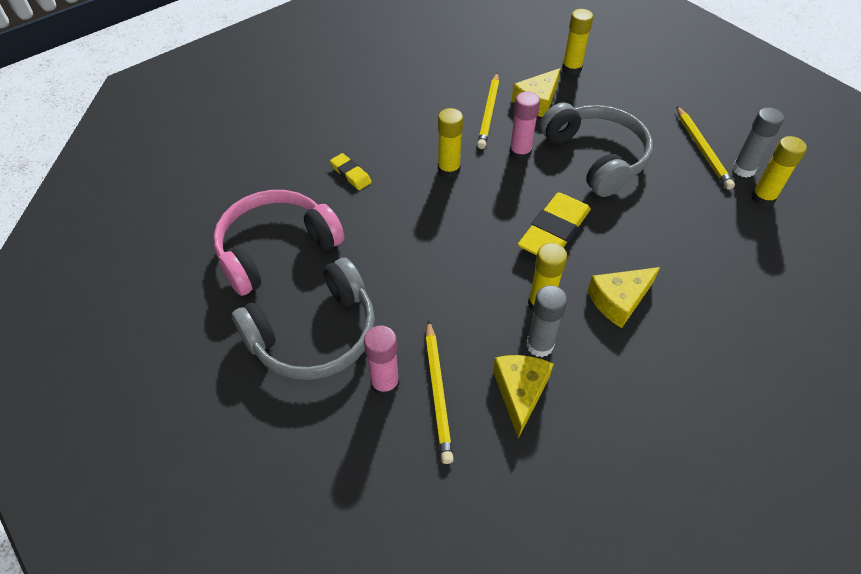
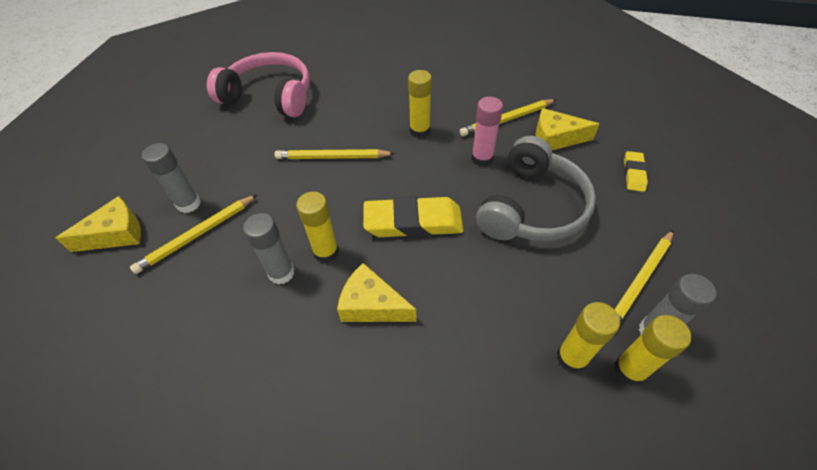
camera: 55 degrees right, 0 degrees up
(315, 335) = (210, 150): grey headphones -> none
(350, 174) = (366, 90): yellow eraser -> yellow eraser (633, 174)
(385, 384) = (188, 204): pink glue stick -> grey glue stick
(424, 244) = (332, 157): none -> yellow pencil
(520, 392) = (225, 284): yellow cheese -> yellow cheese (116, 234)
(571, 69) = (625, 138): yellow glue stick -> yellow glue stick (571, 358)

